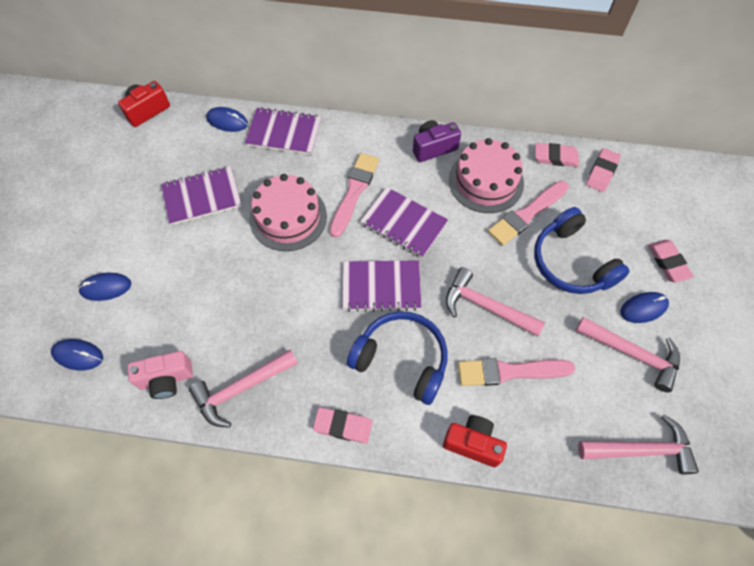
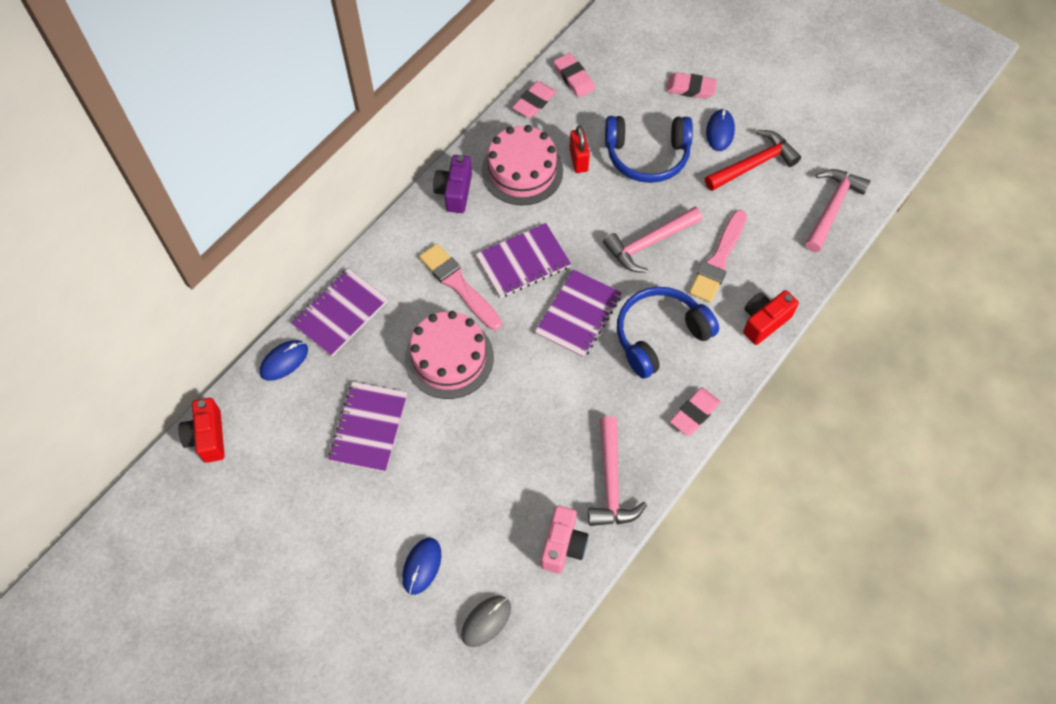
camera: 60 degrees left, 0 degrees up
(78, 355) = (486, 621): blue mouse -> grey mouse
(526, 214) = (578, 160): pink brush -> red padlock
(633, 354) = (754, 164): pink hammer -> red hammer

